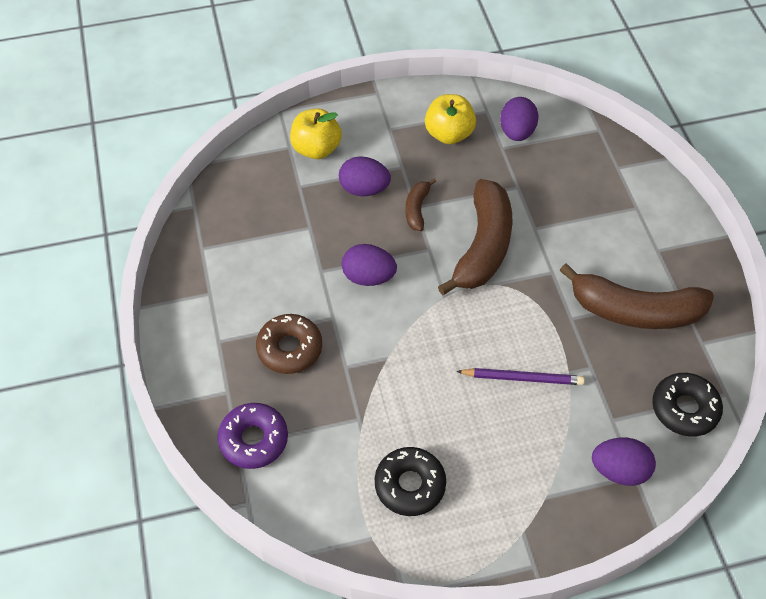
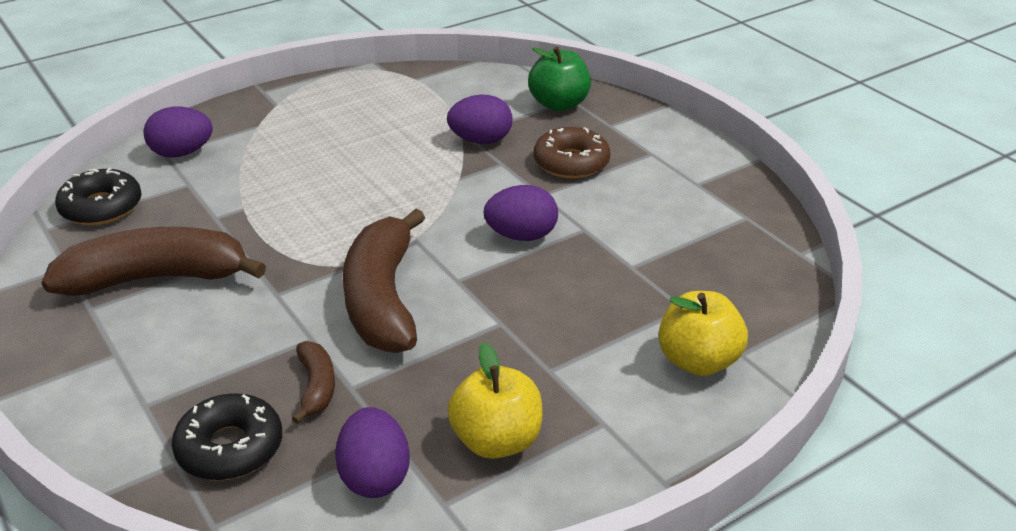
camera: 160 degrees right, 20 degrees down
(254, 440) = (559, 104): purple donut -> green apple
(364, 189) = (588, 326): purple egg -> purple egg (481, 141)
(410, 485) = (394, 108): black donut -> black donut (230, 448)
(417, 209) = (497, 320): brown banana -> brown banana (316, 387)
(522, 378) = (298, 193): purple pencil -> none

